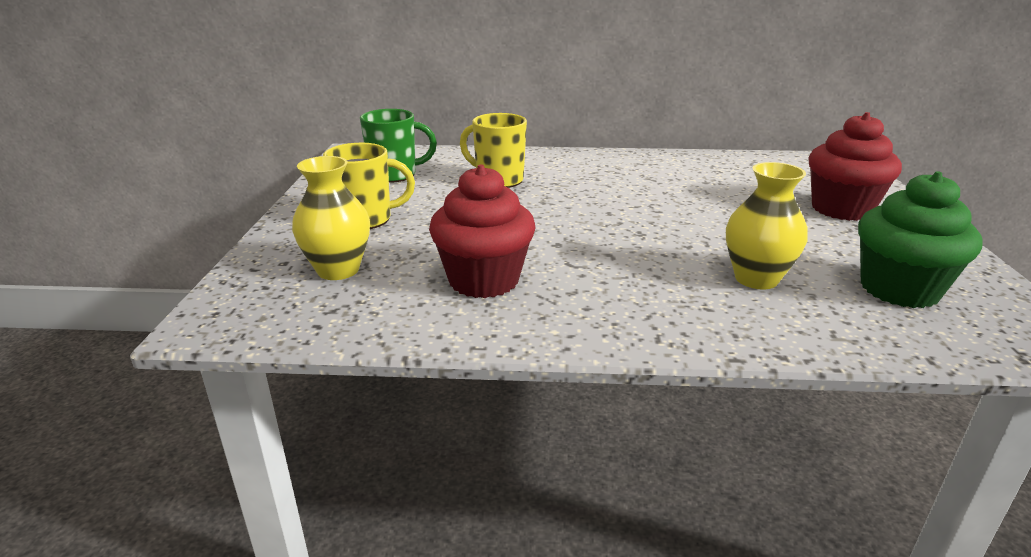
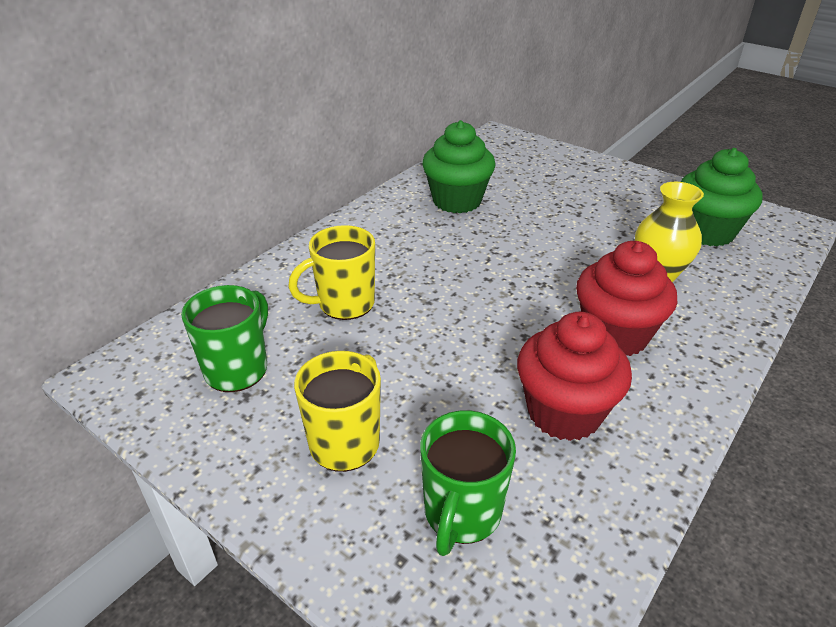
camera: 55 degrees left, 10 degrees up
(338, 270) = (461, 514): yellow vase -> green mug
(695, 175) = (457, 201): none -> green cupcake
(841, 209) = (579, 183): red cupcake -> red cupcake (615, 335)

